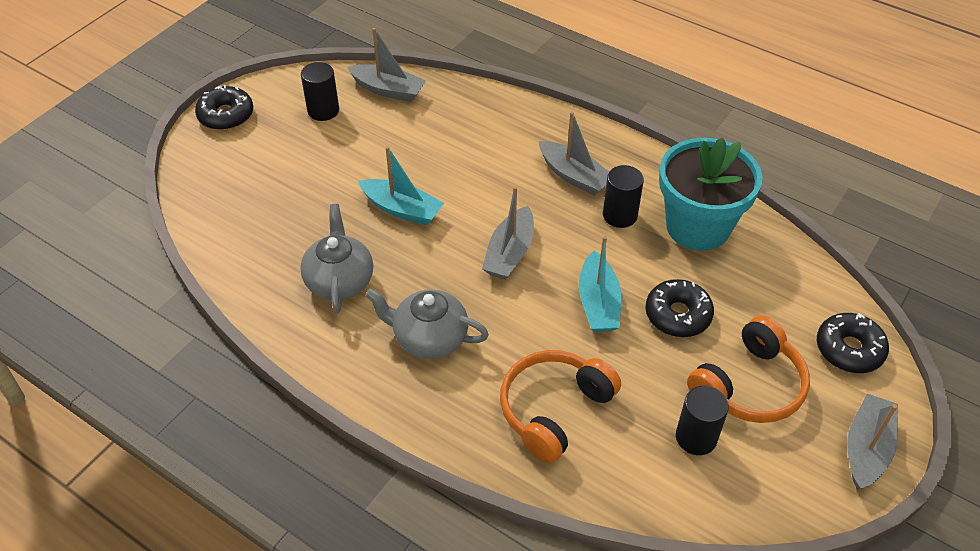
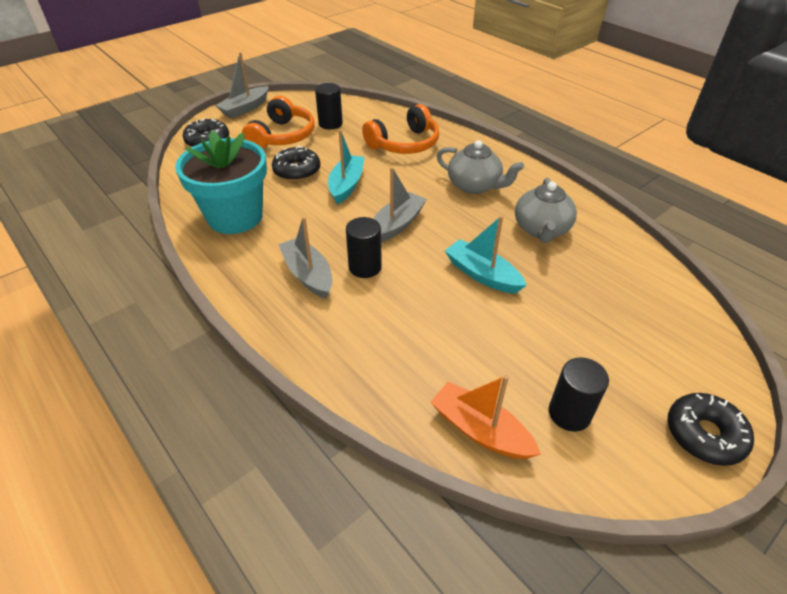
camera: 165 degrees left, 5 degrees down
(388, 90) = (480, 430): grey boat -> orange boat
(620, 215) = (290, 235): black cylinder -> black cylinder (365, 267)
(749, 385) = (282, 136): orange headphones -> orange headphones turned 135 degrees clockwise

